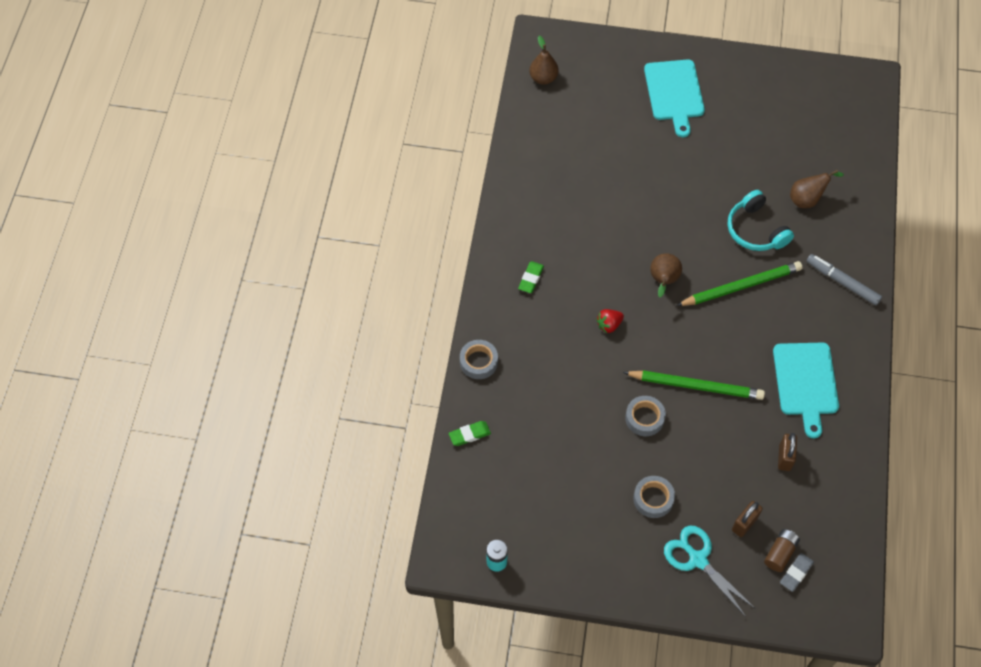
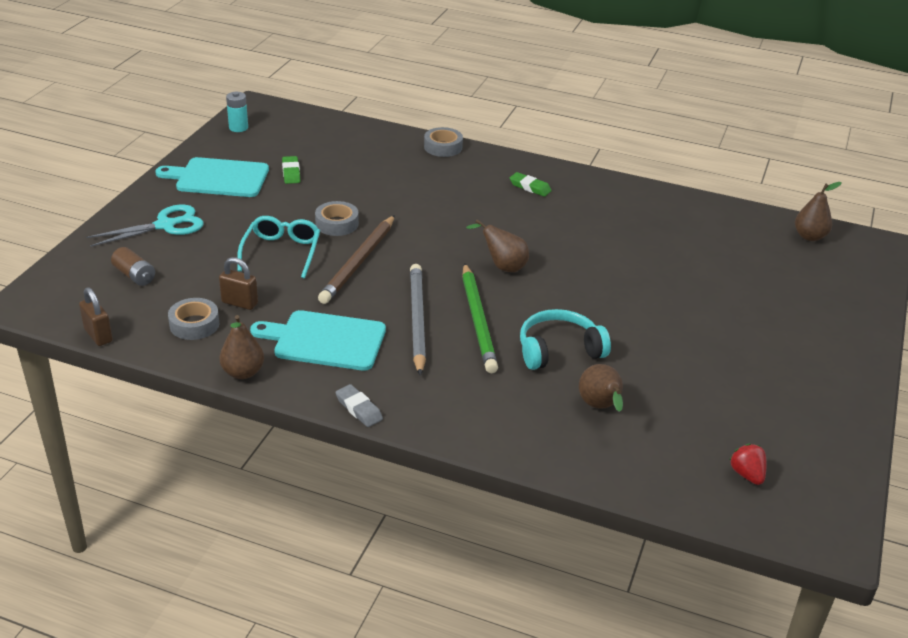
camera: 100 degrees right, 25 degrees down
(469, 434) = (368, 132): green eraser -> green eraser (291, 173)
(609, 325) = (457, 222): red strawberry -> red strawberry (747, 474)
(653, 499) = (245, 212): grey tape -> grey tape (194, 324)
(674, 93) = (791, 329): turquoise cutting board -> turquoise cutting board (218, 178)
(695, 386) = (358, 262): green pencil -> brown pencil
(703, 449) = (281, 252): none -> turquoise glasses
(744, 524) = (182, 260): brown padlock -> brown padlock (98, 335)
(757, 326) = (417, 320): none -> grey pencil
(796, 573) = (106, 281): grey eraser -> grey eraser (359, 409)
(842, 282) = (457, 407): grey marker -> none
(864, 427) = (243, 372): none -> brown pear

